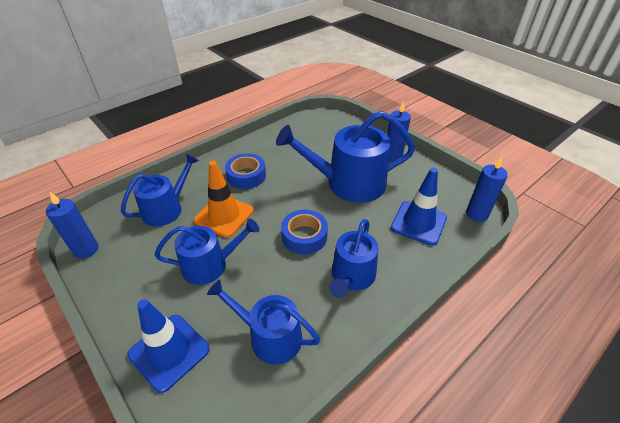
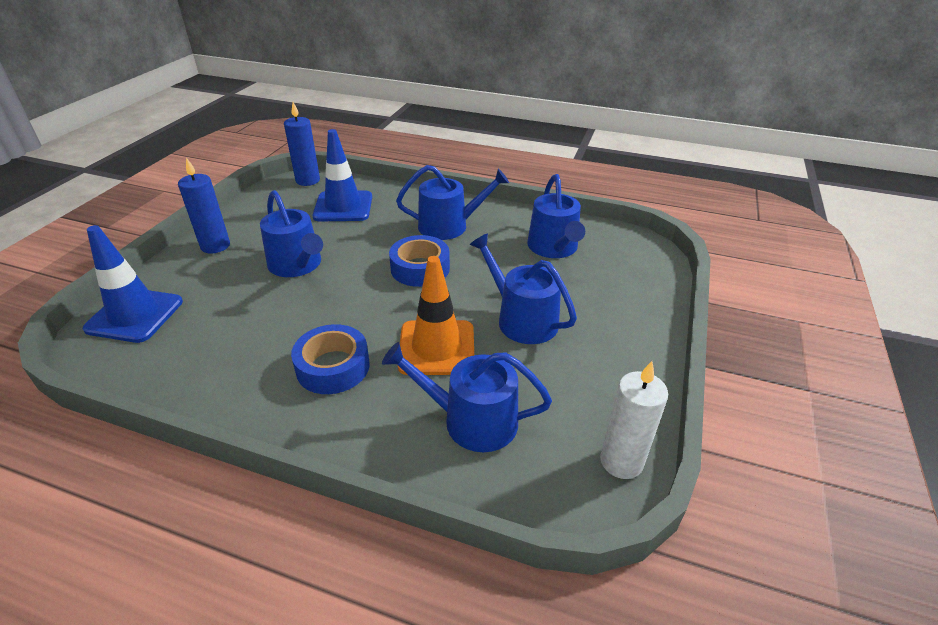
camera: 120 degrees left, 5 degrees down
(86, 250) = (621, 461): blue candle -> white candle
(169, 352) = (632, 295): blue traffic cone -> blue traffic cone (135, 315)
(348, 183) = (297, 265): blue watering can -> blue watering can, size x0.62

